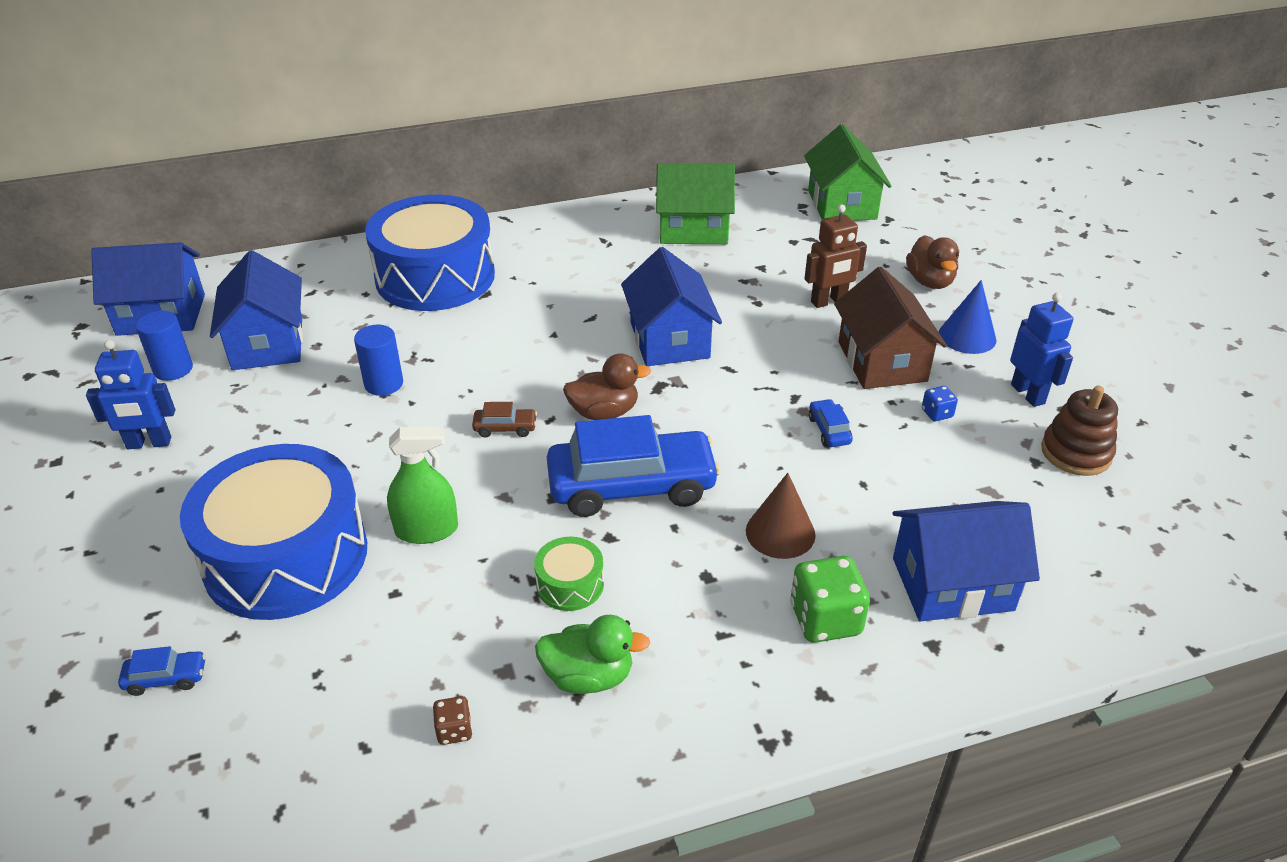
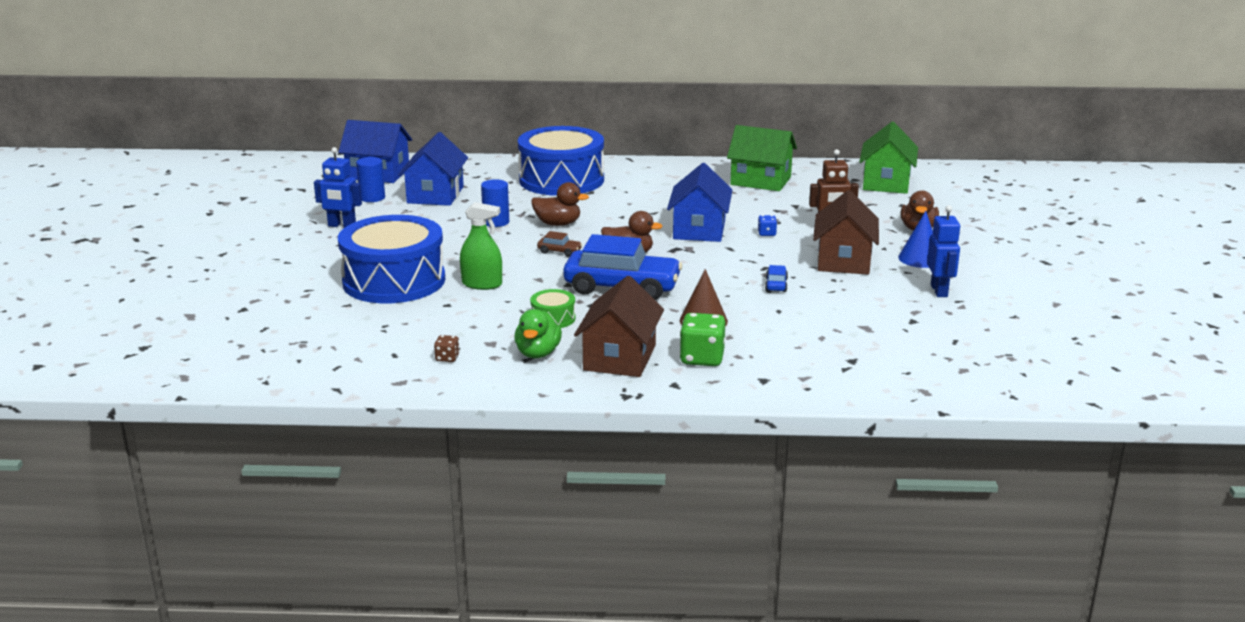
camera: 20 degrees right, 15 degrees down
(166, 678) = (304, 313): blue car -> none
(474, 369) = (558, 224): none -> brown duck
(588, 676) = (538, 353): green duck -> green duck turned 75 degrees clockwise
(712, 652) = (620, 358): none -> brown house
(937, 413) = (861, 289): blue dice -> blue dice (766, 233)
(952, 584) = (800, 359): blue house -> none
(1076, 453) = (947, 321): brown stacking toy -> none

